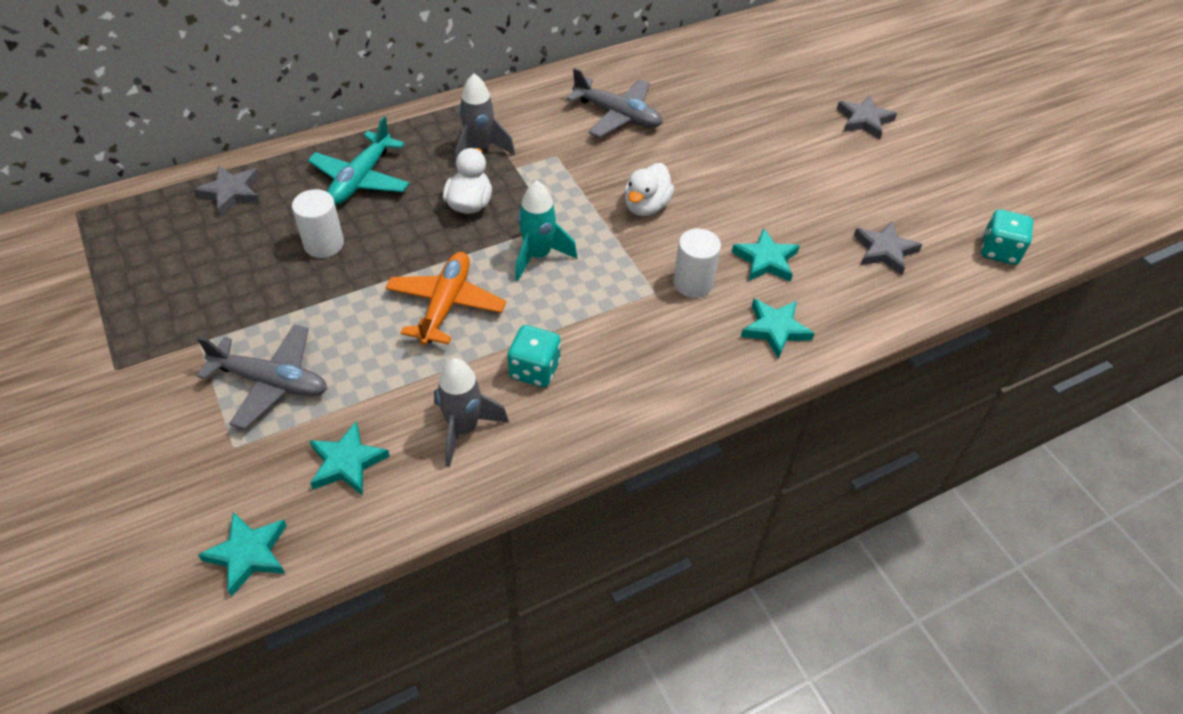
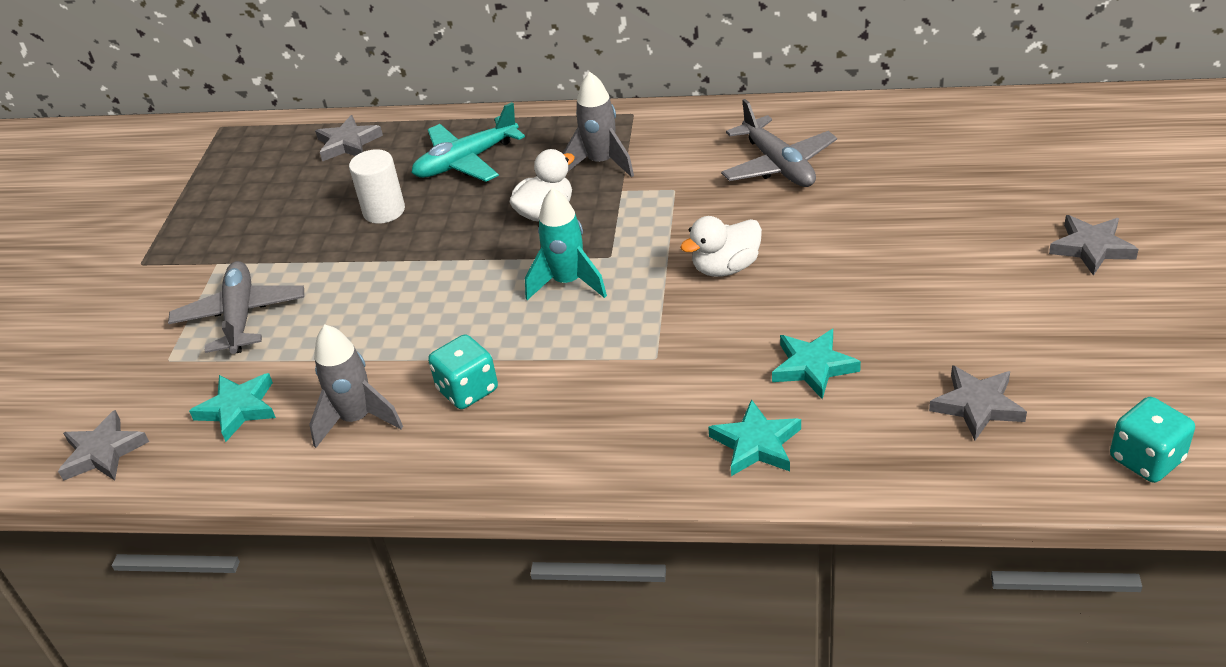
camera: 40 degrees right, 10 degrees down
(248, 554) = (103, 452): turquoise star -> grey star
(271, 382) = (240, 317): grey plane -> grey plane turned 150 degrees counterclockwise
(446, 305) = (440, 300): orange plane -> none
(693, 283) = (706, 363): white cylinder -> none

